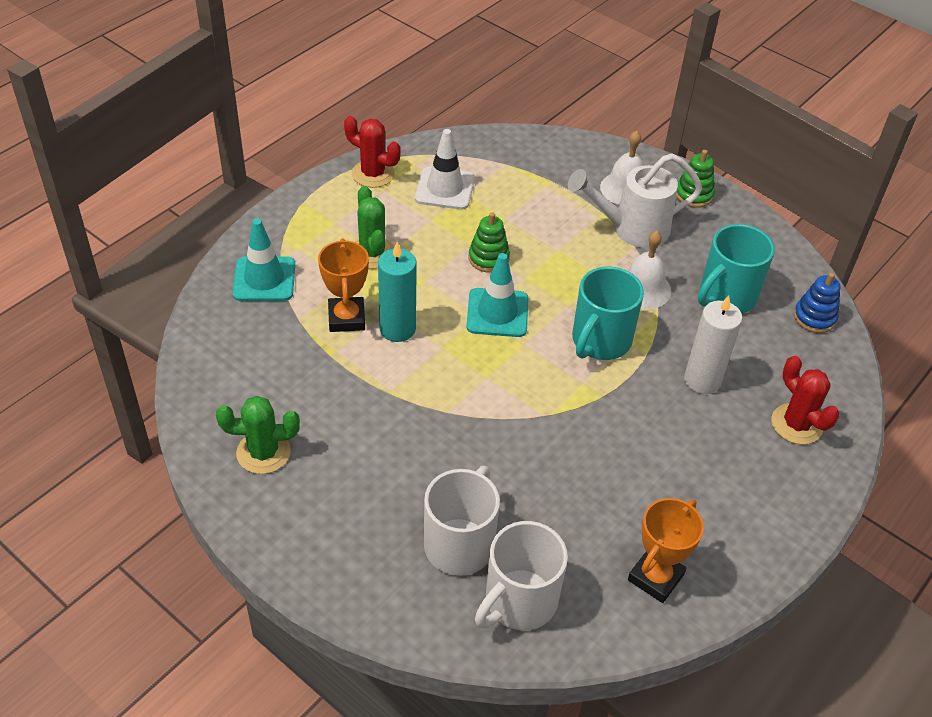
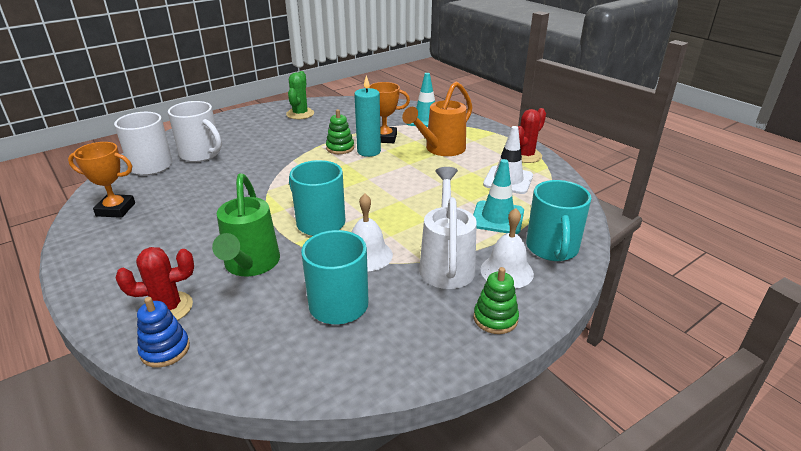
camera: 105 degrees right, 15 degrees down
(372, 253) = (441, 149): green cactus -> orange watering can
(488, 258) = (425, 189): green stacking toy -> green stacking toy (340, 148)
(497, 313) = (368, 185): turquoise traffic cone -> turquoise traffic cone (497, 218)
(576, 159) = (552, 249): none -> turquoise mug
(655, 577) = (116, 209): orange trophy -> orange trophy turned 45 degrees counterclockwise
(702, 380) = (250, 265): white candle -> green watering can
(814, 317) = (279, 364): blue stacking toy -> blue stacking toy (165, 350)

